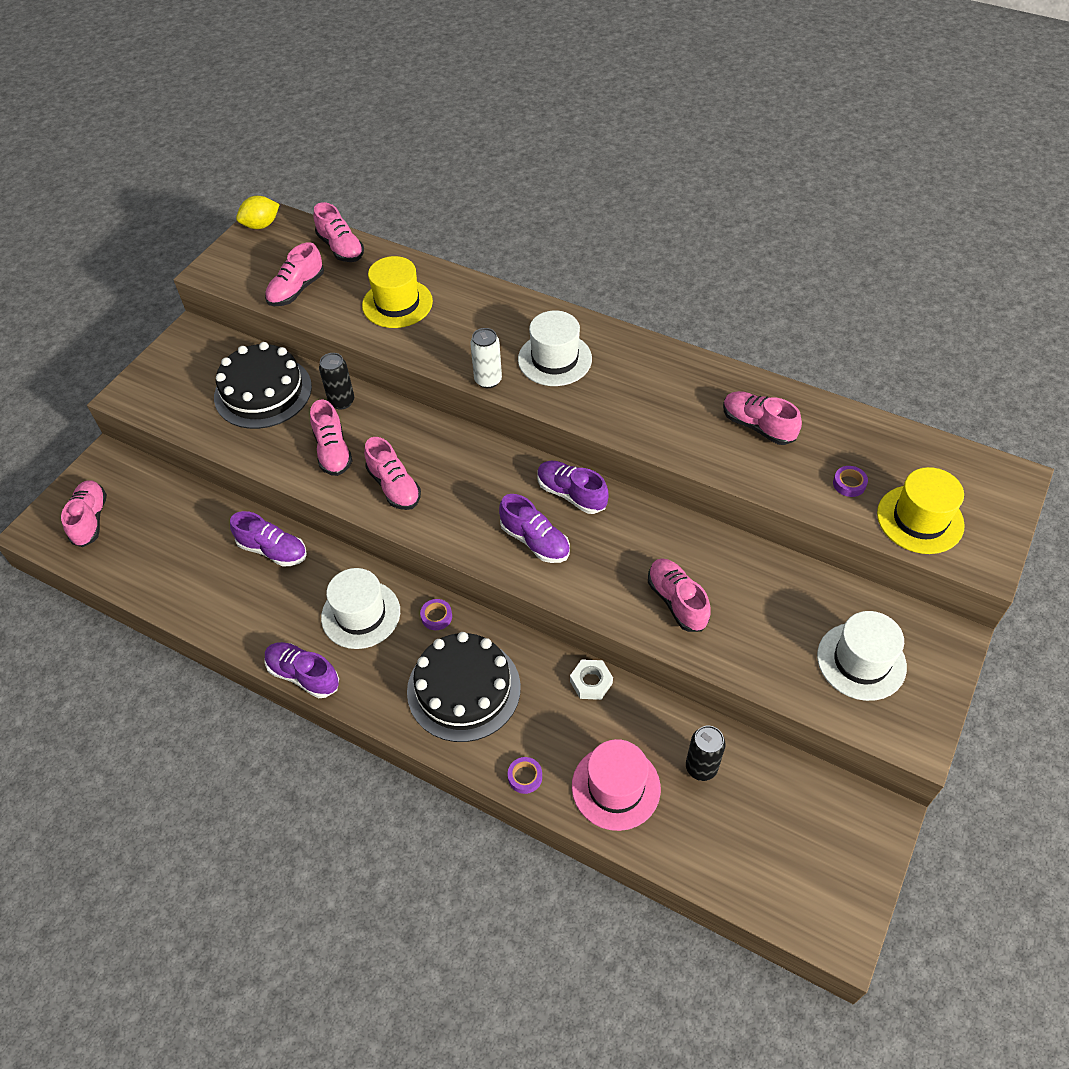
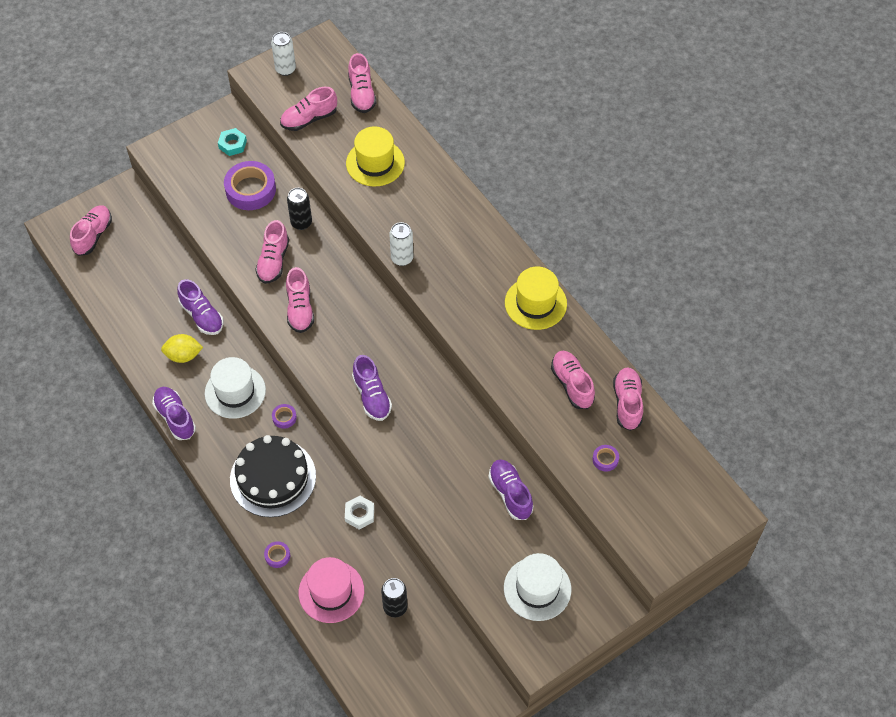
camera: 25 degrees right, 5 degrees up
(216, 357) = (232, 144): none -> turquoise nut
(241, 255) = (285, 69): none -> white can
(261, 225) = (314, 47): yellow lemon -> yellow lemon (183, 355)
(263, 392) = (250, 190): black cake -> purple tape
(555, 359) = (461, 262): white hat -> none
(571, 494) = (419, 372): purple shoe -> purple shoe (510, 494)
(677, 601) = (440, 486): pink shoe -> pink shoe (627, 403)
(920, 519) = (636, 509): yellow hat -> yellow hat (535, 303)

